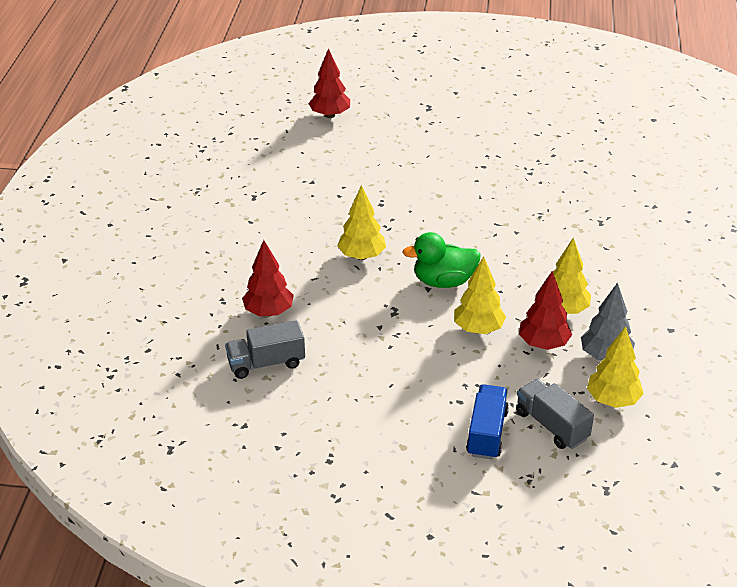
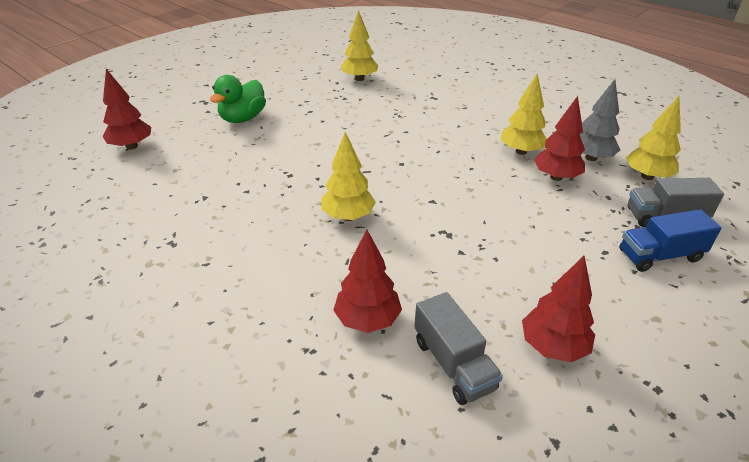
camera: 55 degrees left, 0 degrees up
(266, 363) = (453, 364): grey truck -> grey truck turned 45 degrees counterclockwise
(323, 402) = (553, 347): none -> red tree
(443, 281) = (432, 189): green duck -> green duck (243, 118)
(478, 329) = (512, 199): yellow tree -> yellow tree (359, 79)
(487, 433) = (660, 255): blue truck -> blue truck turned 60 degrees counterclockwise

